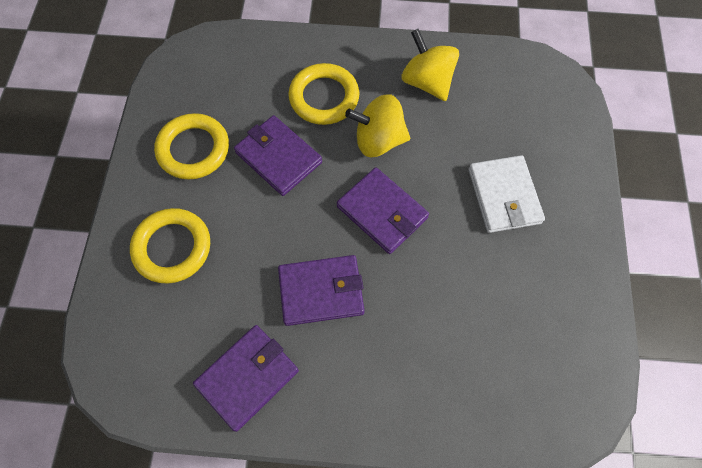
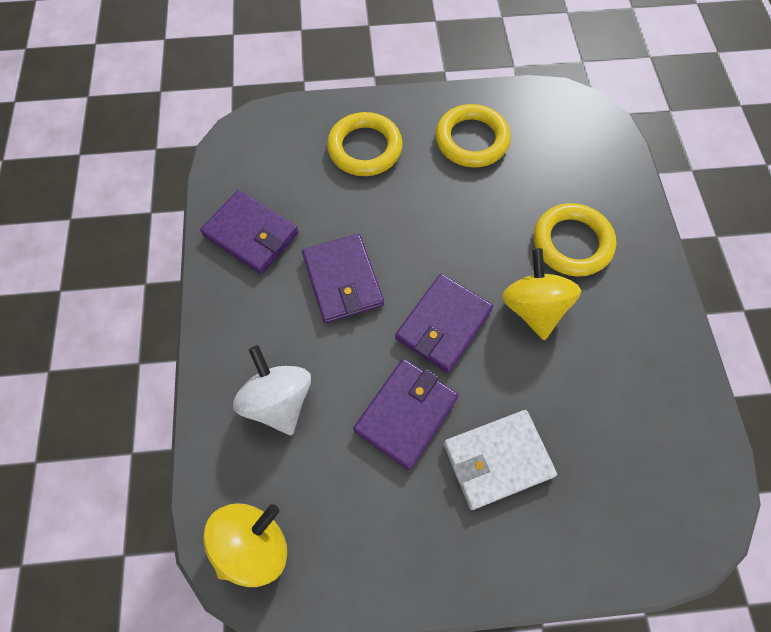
camera: 80 degrees right, 0 degrees up
(278, 157) = (483, 214): purple wallet -> purple wallet (406, 413)
(427, 82) = (633, 351): yellow spinning top -> yellow spinning top (253, 544)
(434, 367) = (278, 400): none -> white spinning top

